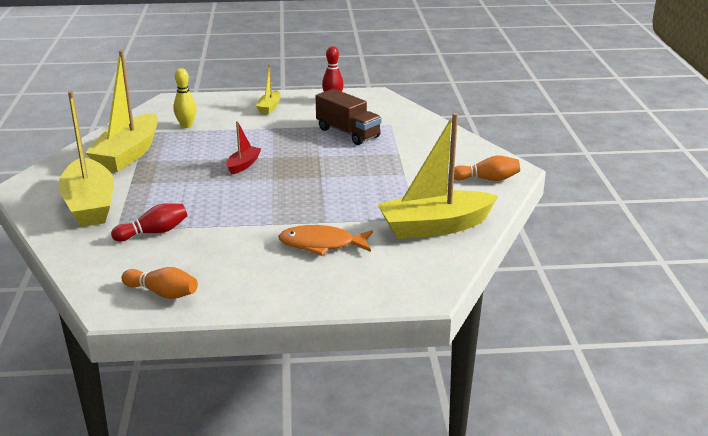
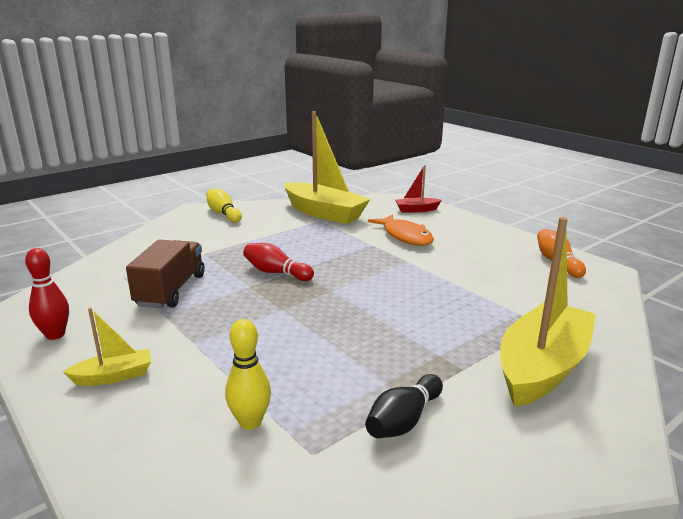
camera: 125 degrees left, 5 degrees down
(128, 154) = (404, 420): yellow boat -> black bowling pin
(153, 232) = (510, 303): red bowling pin -> red bowling pin (276, 273)
(243, 165) = (323, 317): red boat -> red boat (416, 210)
(487, 179) = (223, 214): orange bowling pin -> yellow bowling pin

